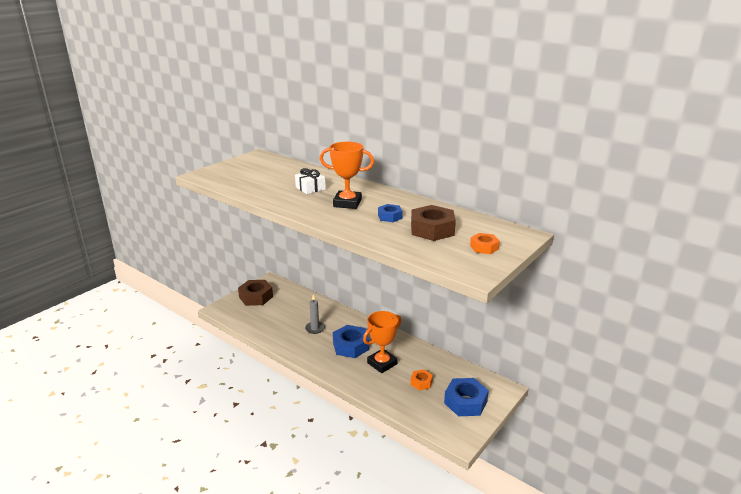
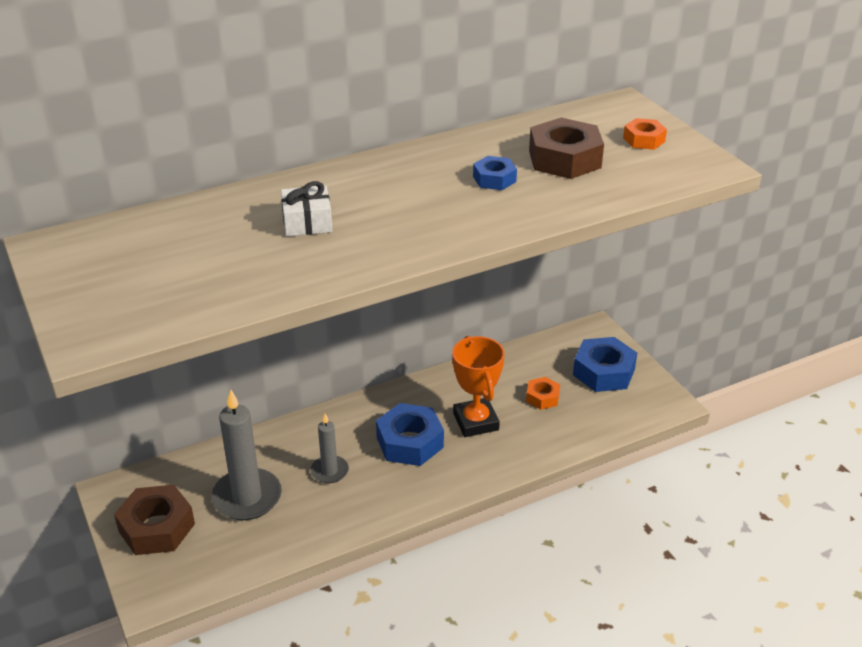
camera: 65 degrees left, 10 degrees up
(285, 312) = (247, 497): none -> grey candle
(347, 203) = (409, 202): orange trophy -> none

